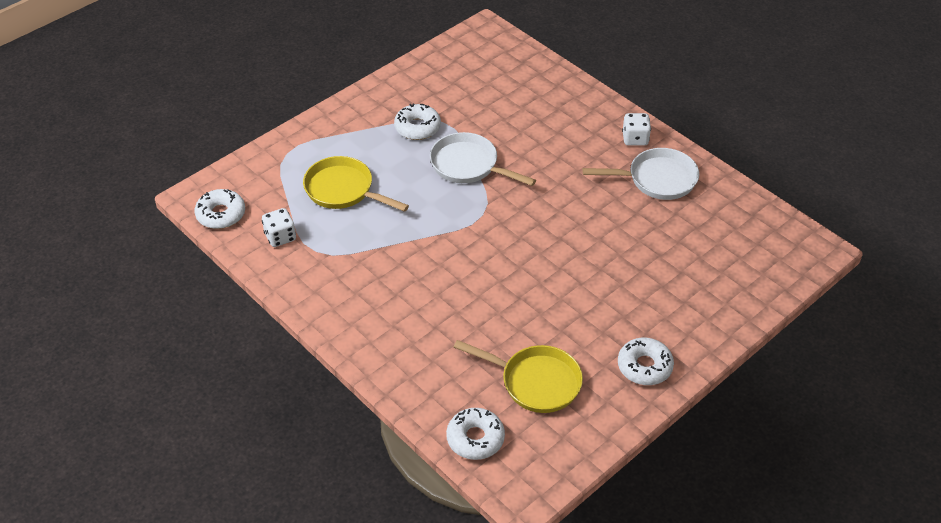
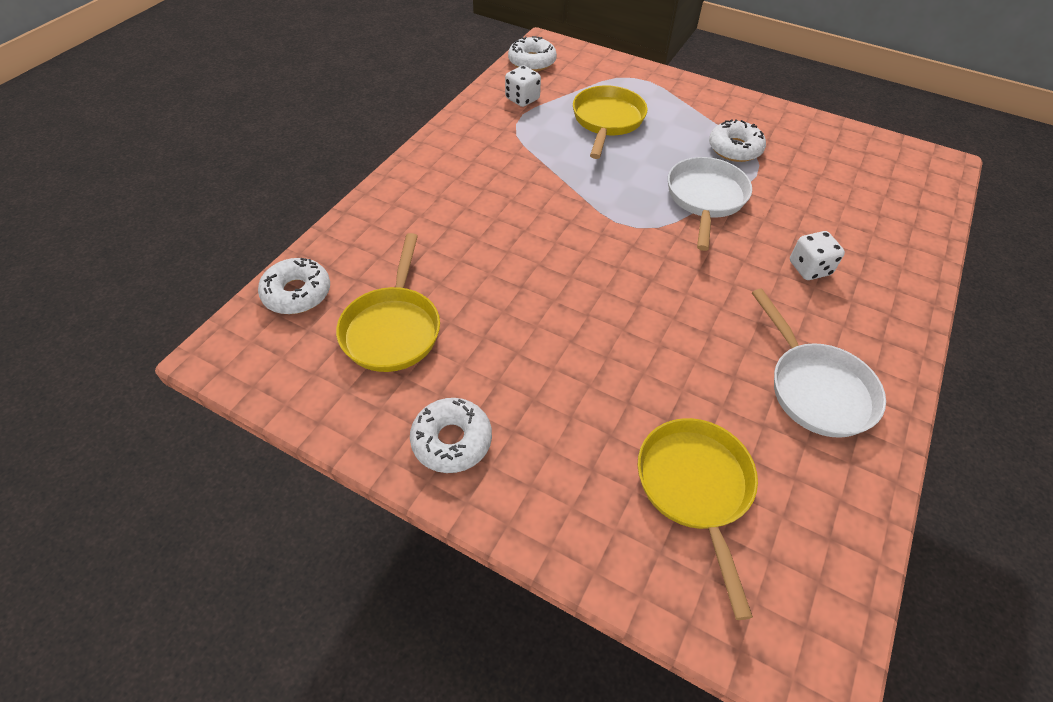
camera: 70 degrees right, 5 degrees up
(635, 139) = (877, 347): white dice -> white dice (809, 268)
(709, 259) = (695, 488): none -> yellow pan

